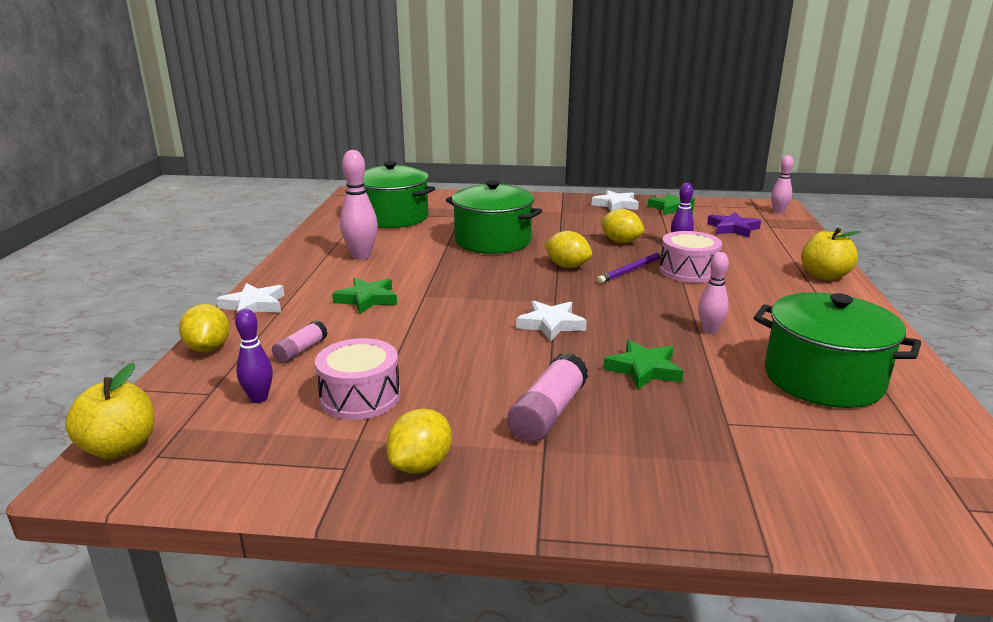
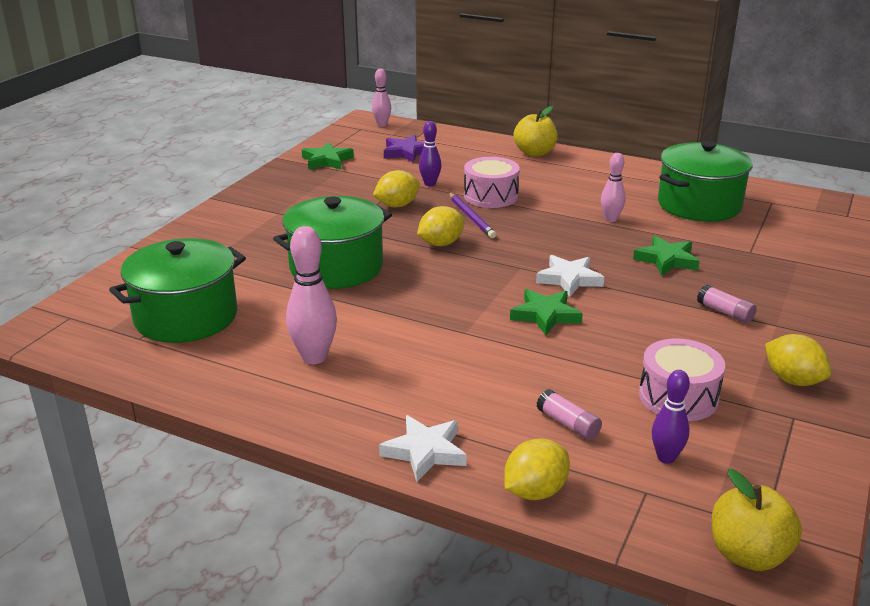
camera: 70 degrees left, 5 degrees up
(208, 348) = (535, 491): yellow lemon -> yellow lemon turned 45 degrees counterclockwise
(367, 299) = (454, 368): green star -> green star (545, 315)
(548, 413) = (725, 312): pink glue stick -> pink glue stick, size x0.60
(615, 205) = (287, 182): white star -> none

